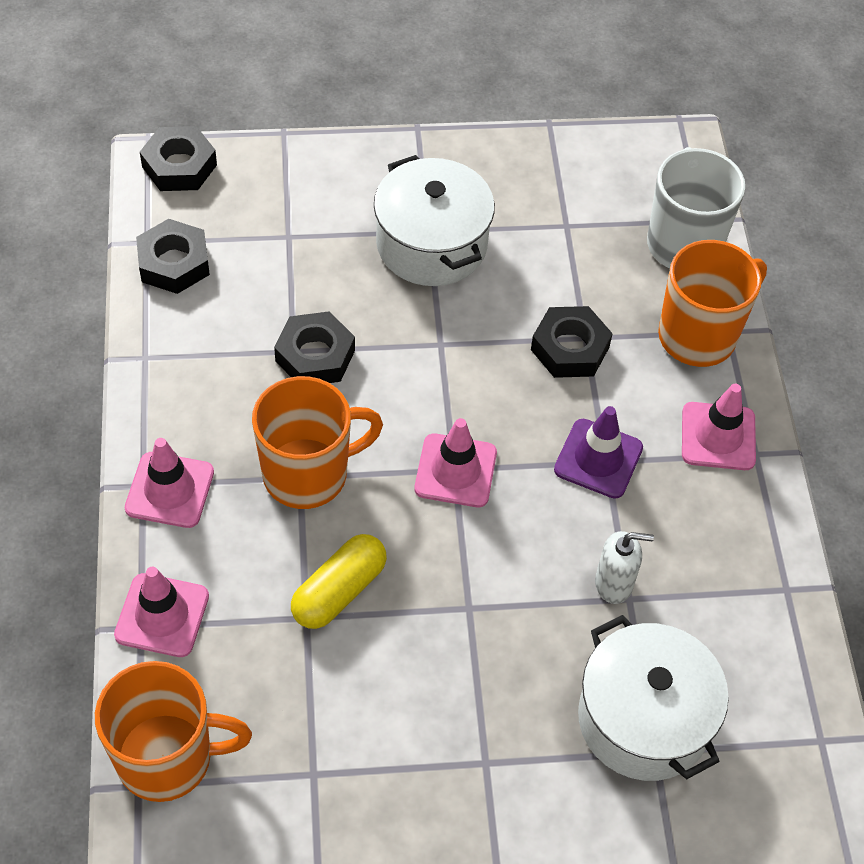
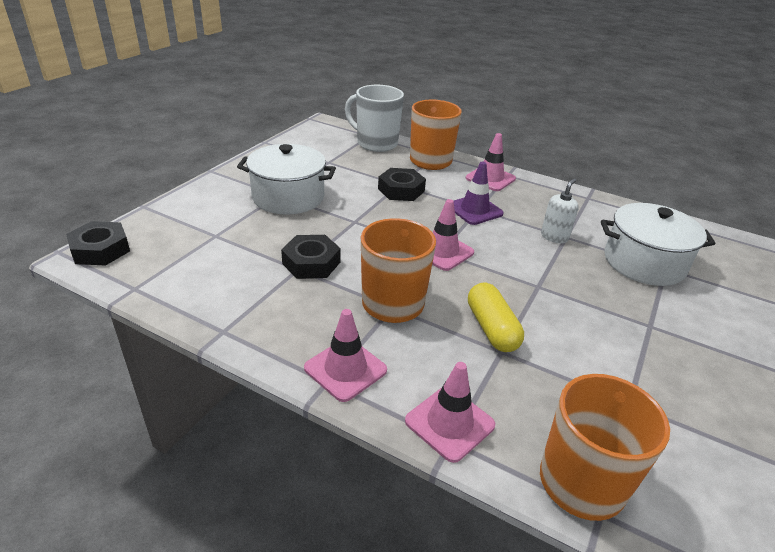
camera: 55 degrees left, 20 degrees down
(174, 263) = (168, 284): black nut -> none

